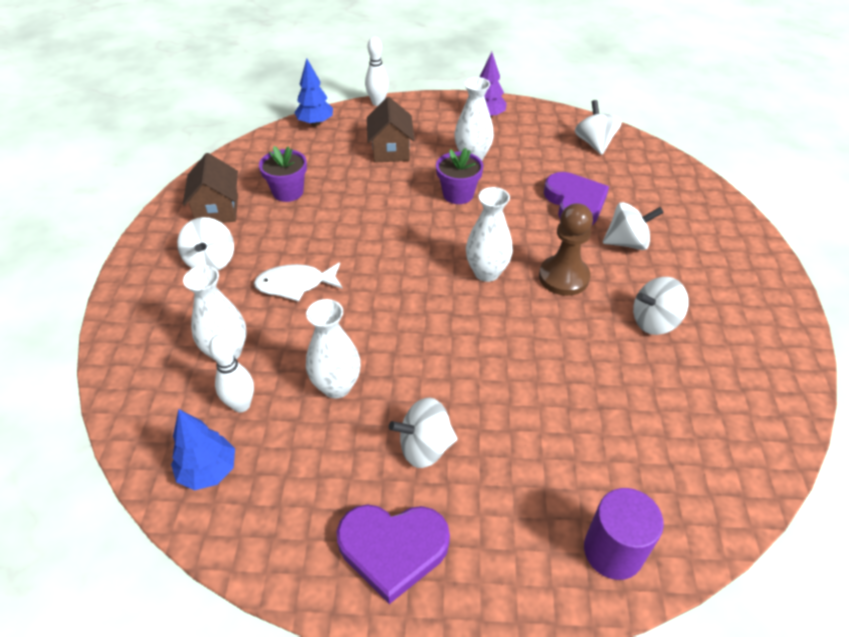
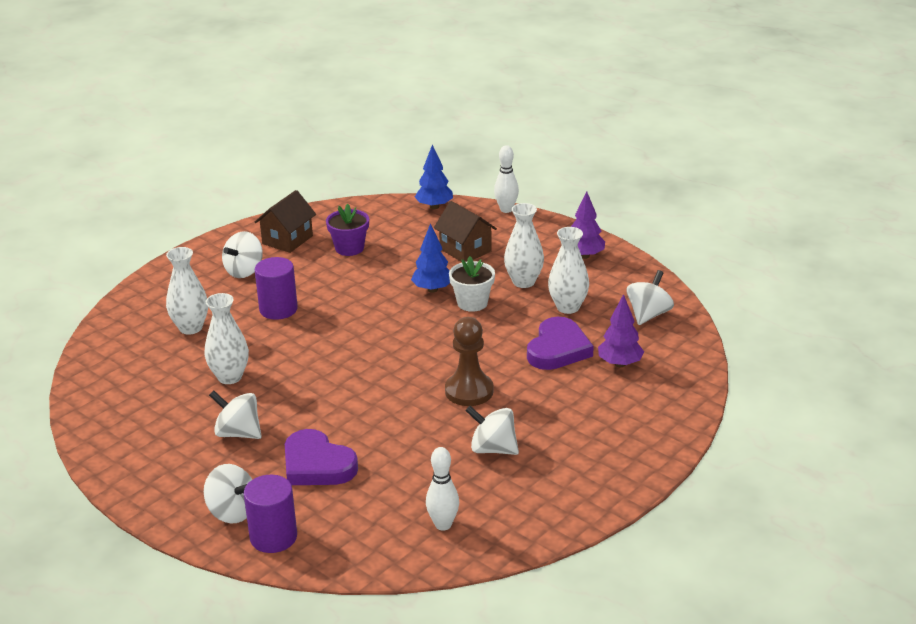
camera: 40 degrees right, 15 degrees down
(208, 471) = (110, 381): blue tree -> blue tree (432, 289)
(241, 405) = (165, 359): white bowling pin -> white bowling pin (443, 525)
(295, 285) = (278, 309): white fish -> purple cylinder
(391, 150) = (465, 250): brown house -> brown house turned 75 degrees counterclockwise
(393, 549) = (158, 467): purple heart -> purple heart (317, 465)
(458, 194) = (472, 303): purple flower pot -> white flower pot
(486, 272) = (417, 362): white vase -> white vase (568, 307)
(627, 242) = (556, 393): white spinning top -> white spinning top (232, 512)
(632, 193) = (620, 364): none -> purple tree

